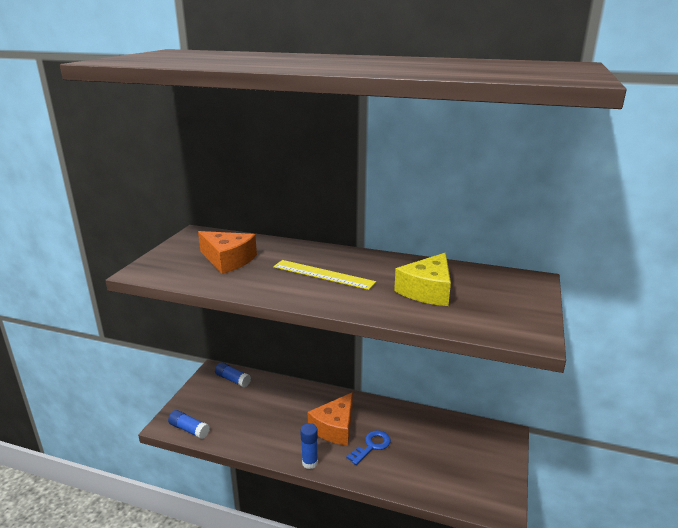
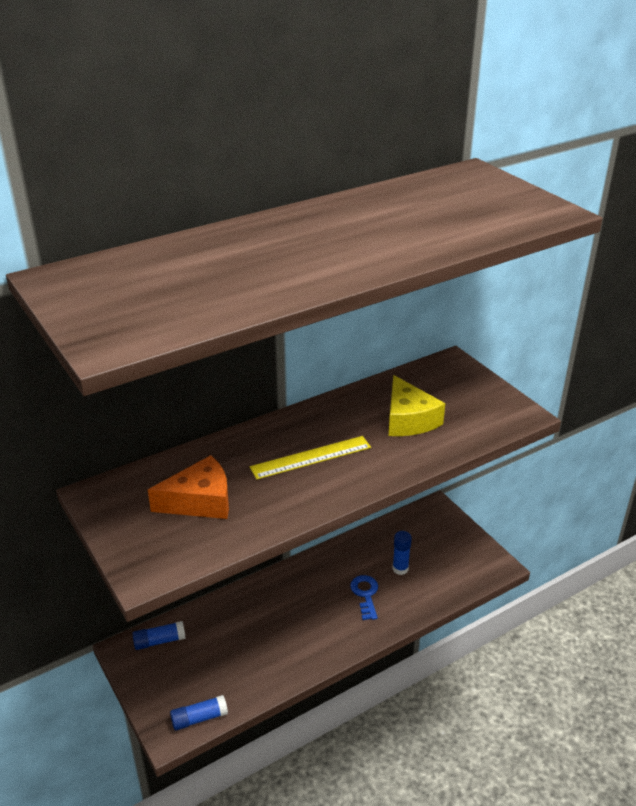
camera: 50 degrees left, 10 degrees up
(310, 463) = (342, 648): blue glue stick -> blue glue stick (400, 569)
(335, 427) = (318, 604): orange cheese -> none

